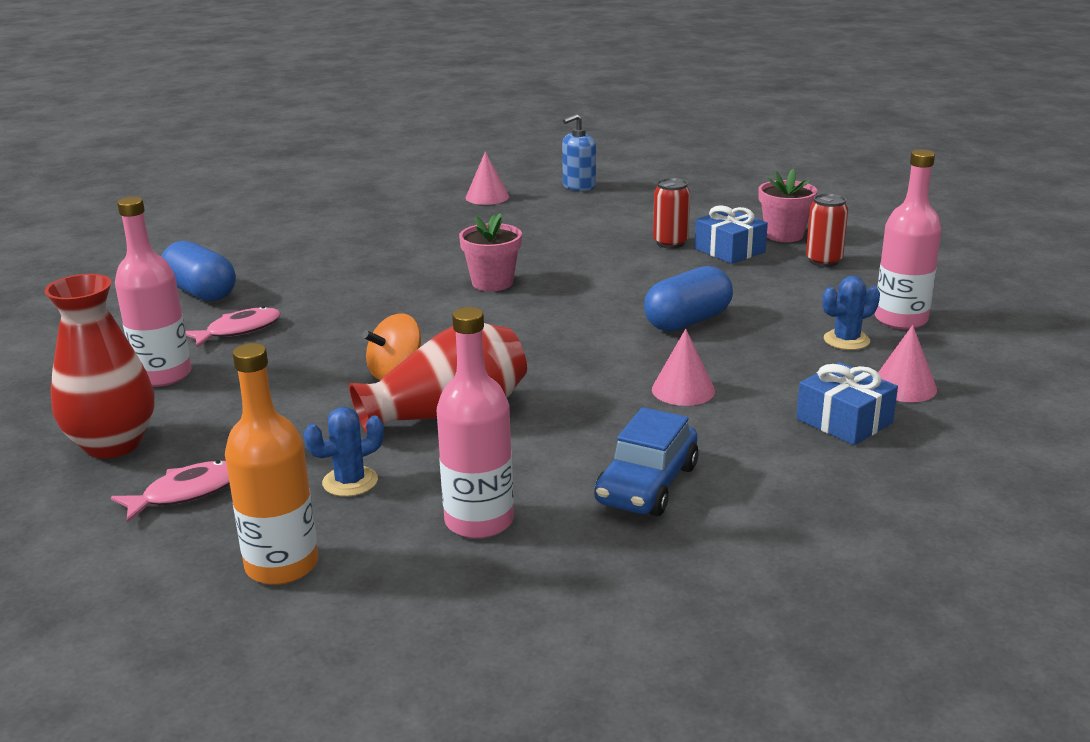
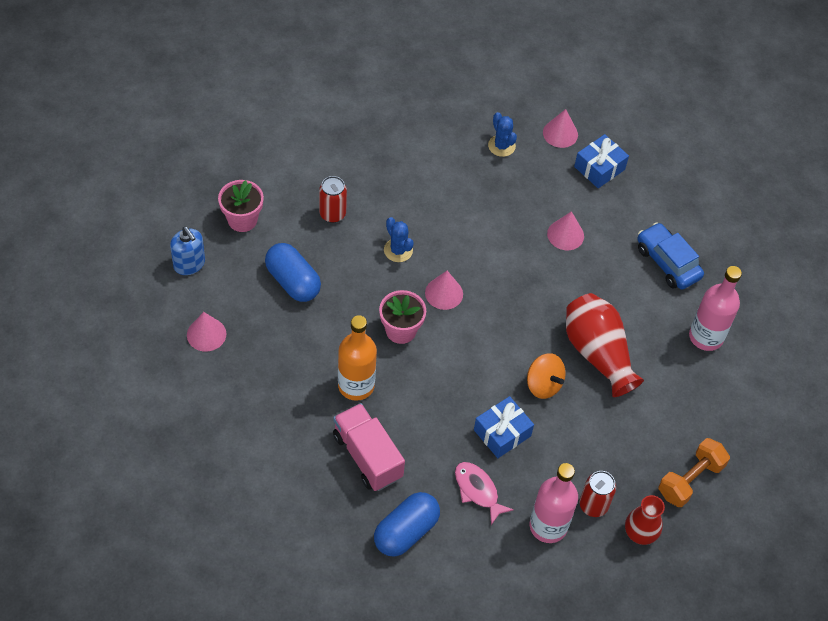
camera: 95 degrees left, 30 degrees up
(113, 444) = (640, 533): red vase -> red vase, size x0.62
(186, 493) = (690, 480): pink fish -> orange dumbbell
(282, 565) = (751, 421): orange bottle -> orange bottle (356, 385)
(311, 271) = (367, 456): none -> pink truck
(350, 482) = (673, 398): blue cactus -> blue cactus (398, 250)
(554, 306) = (444, 293): none -> pink cone
(647, 485) = (667, 262): blue car -> blue car turned 150 degrees counterclockwise
(688, 321) = (472, 221): blue capsule -> blue capsule (293, 281)
(729, 250) = (351, 180): blue gift -> blue gift (502, 433)
(784, 235) = (324, 144): pink flower pot -> pink flower pot (242, 220)
(823, 261) = (376, 131): red can -> red can (593, 505)
(900, 319) = (473, 113): pink bottle -> none

